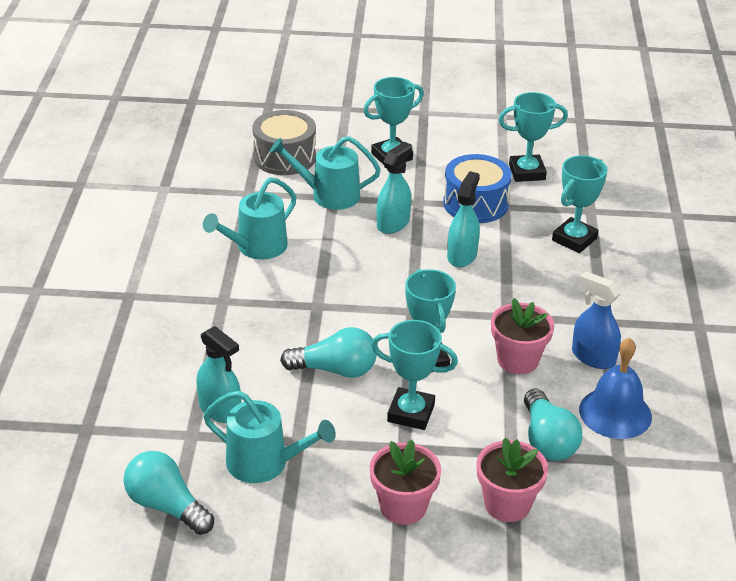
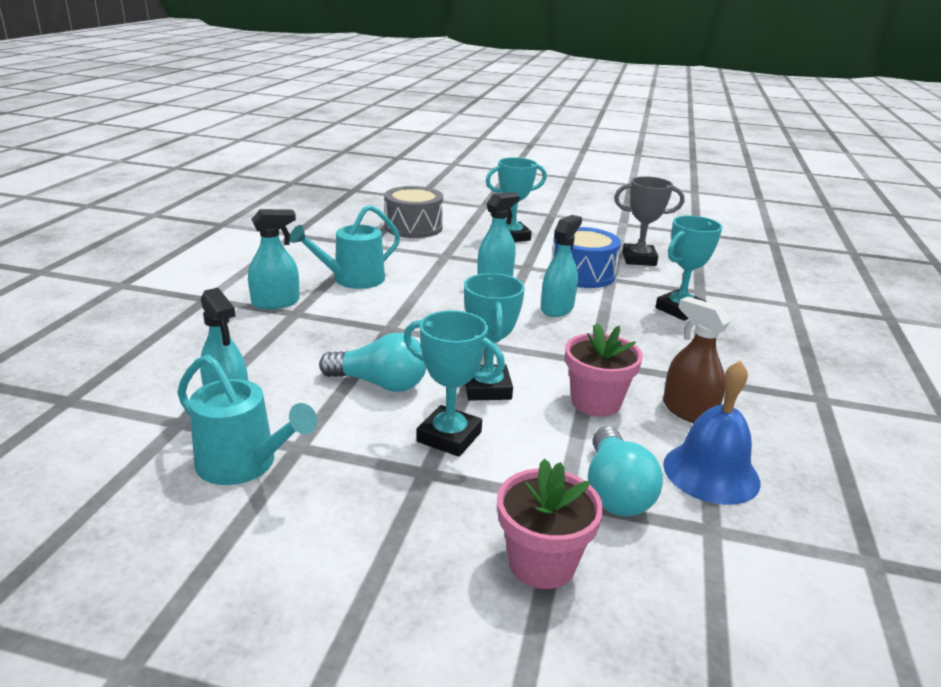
camera: 10 degrees right, 10 degrees down
(166, 506) = (90, 494): turquoise light bulb -> none
(198, 290) = (276, 302): none -> turquoise spray bottle
(329, 195) = (441, 254): turquoise watering can -> none
(403, 507) = (395, 543): pink flower pot -> none
(527, 172) = (639, 259): turquoise trophy -> grey trophy
(593, 357) = (688, 411): blue spray bottle -> brown spray bottle

